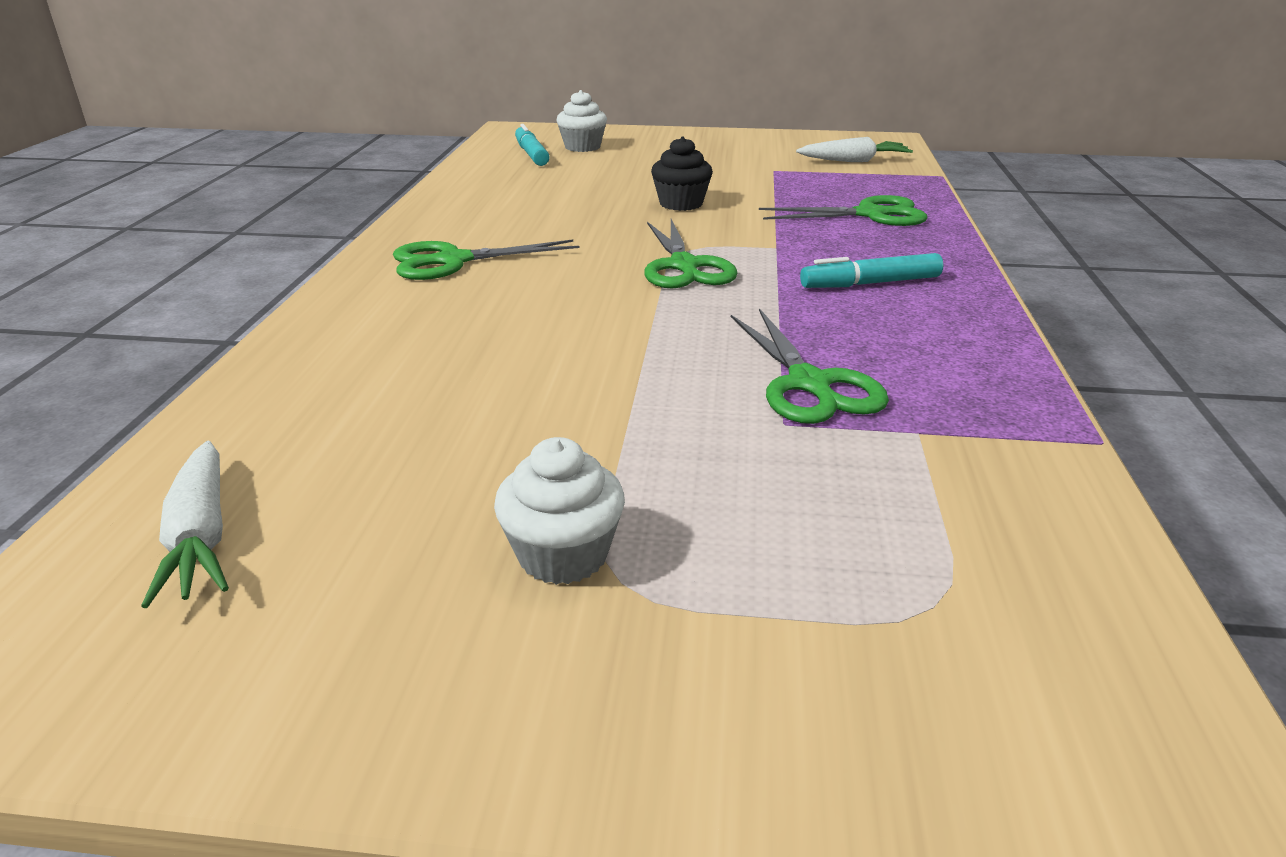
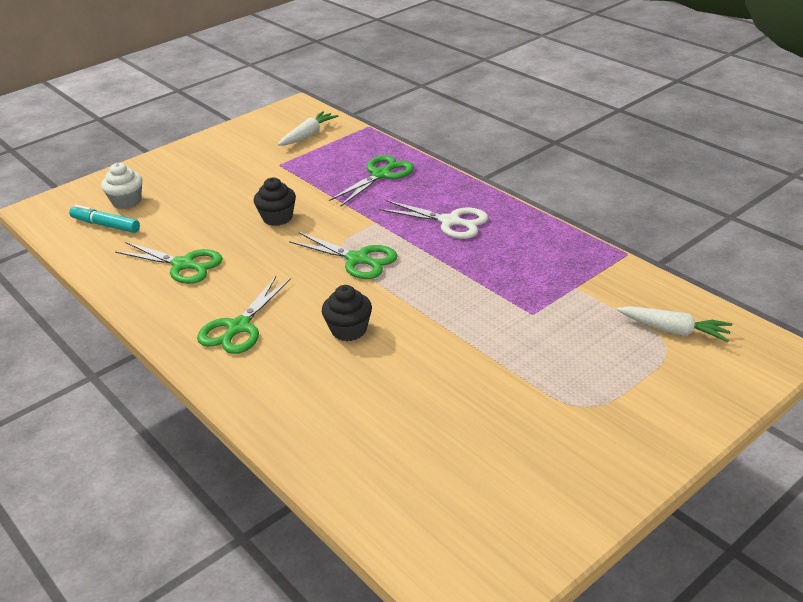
camera: 45 degrees left, 5 degrees up
(201, 537) = (436, 507): white carrot -> white carrot (674, 330)
(536, 315) = (349, 330): none -> black cupcake
(563, 555) = (556, 412): white cupcake -> none
(810, 384) = (512, 290): green scissors -> green scissors (183, 265)
(870, 283) = (450, 222): turquoise marker -> white scissors

